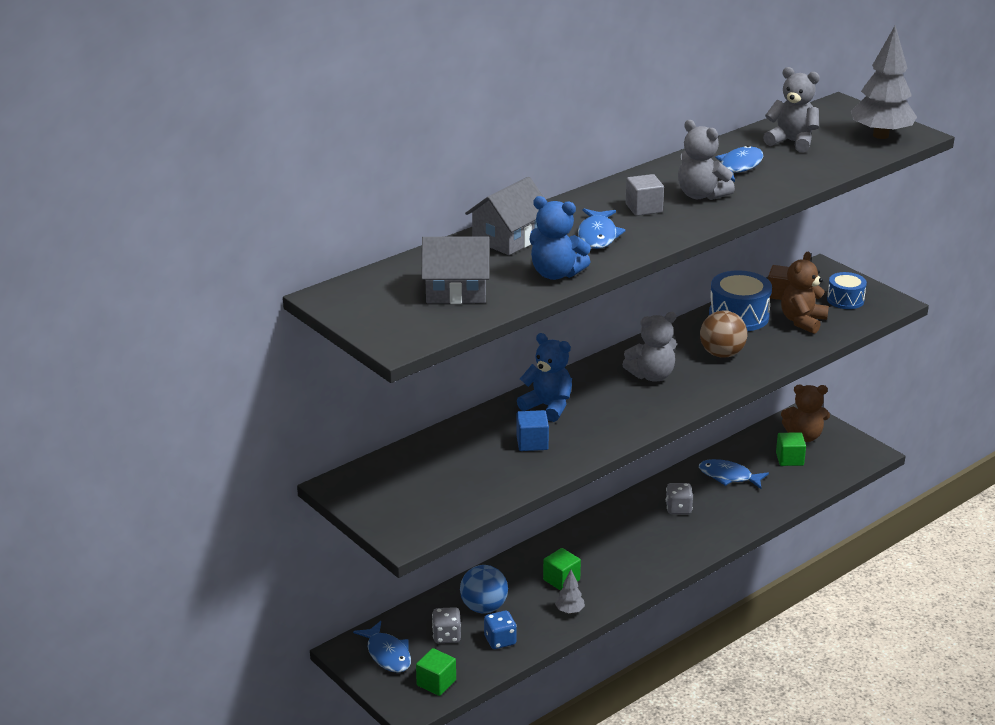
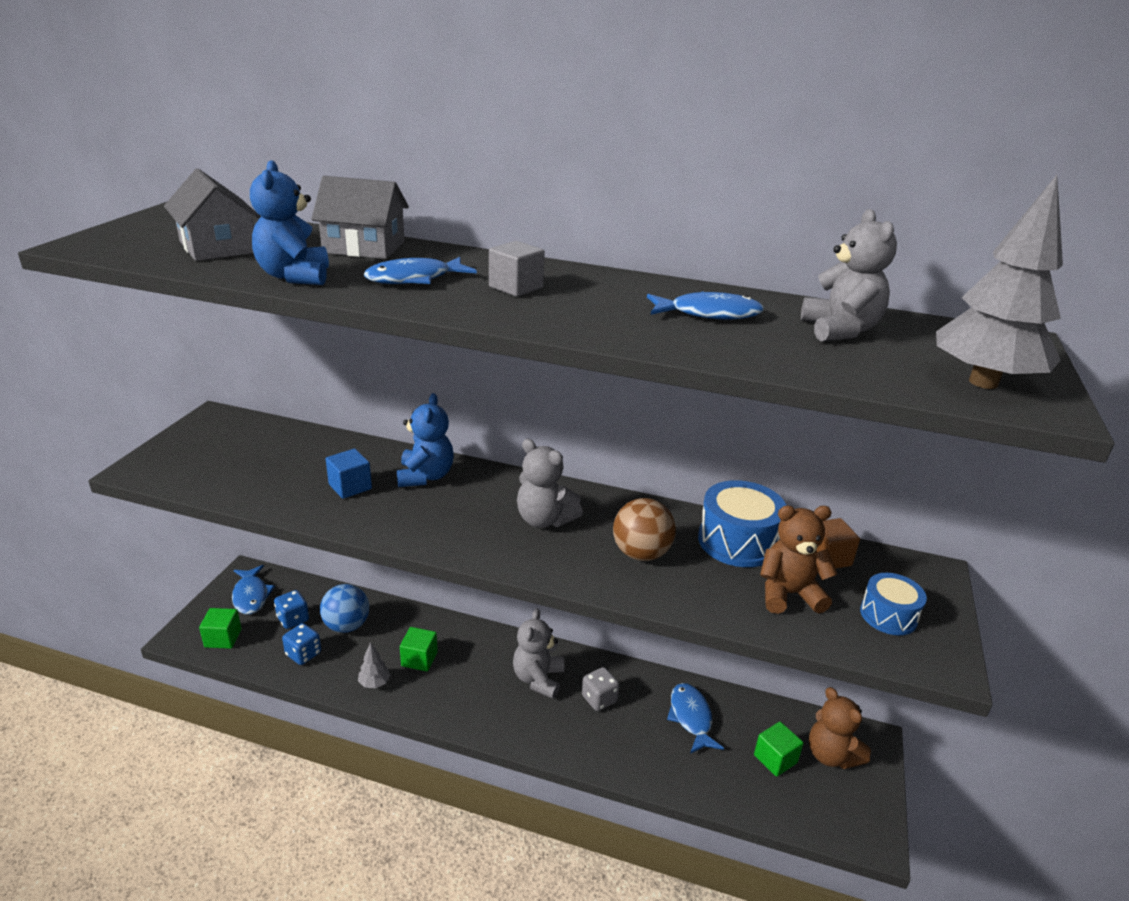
camera: 55 degrees right, 0 degrees up
(387, 654) = (251, 596): blue fish -> blue fish turned 45 degrees counterclockwise
(446, 636) = (293, 619): grey dice -> blue dice
(701, 195) = (594, 308): grey teddy bear -> grey teddy bear (538, 679)

